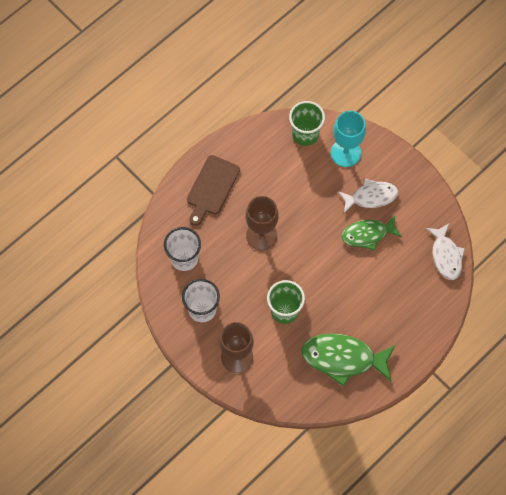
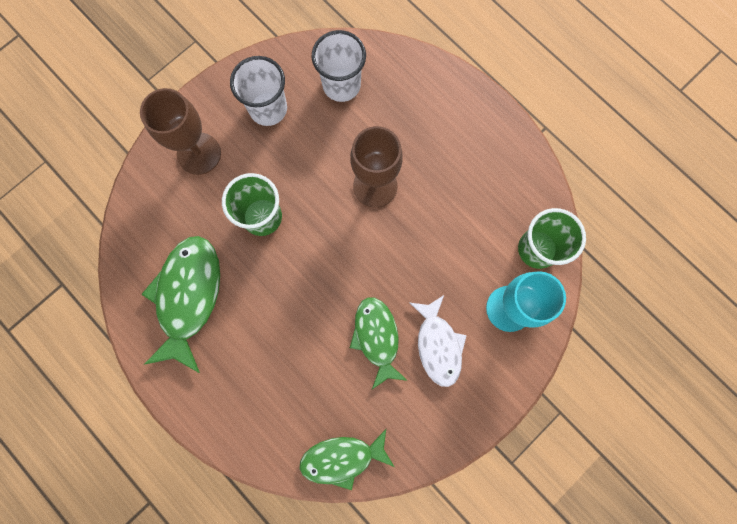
camera: 90 degrees right, 10 degrees up
(212, 188) = (446, 119): brown cutting board -> none
(446, 256) = (342, 458): white fish -> green fish

